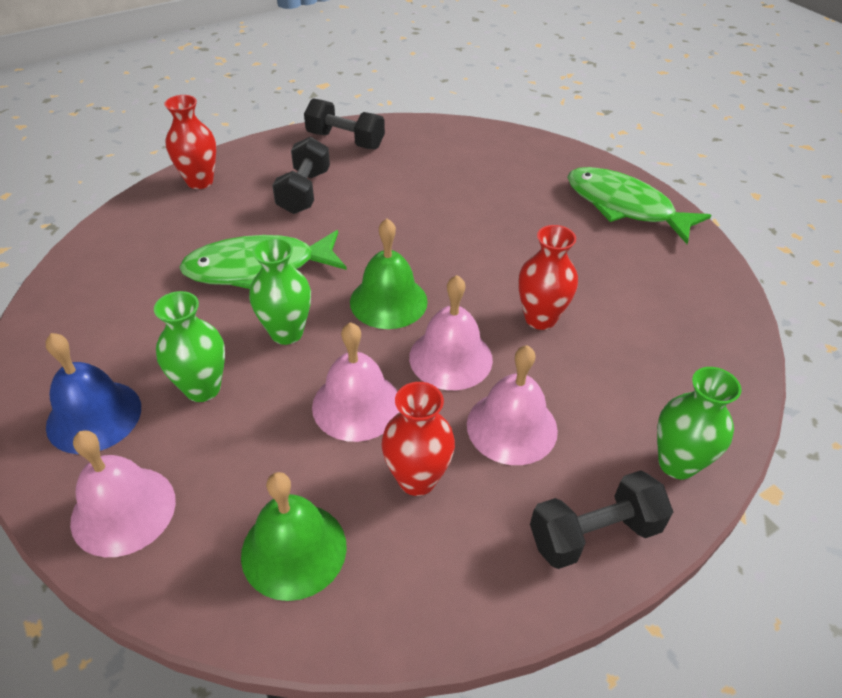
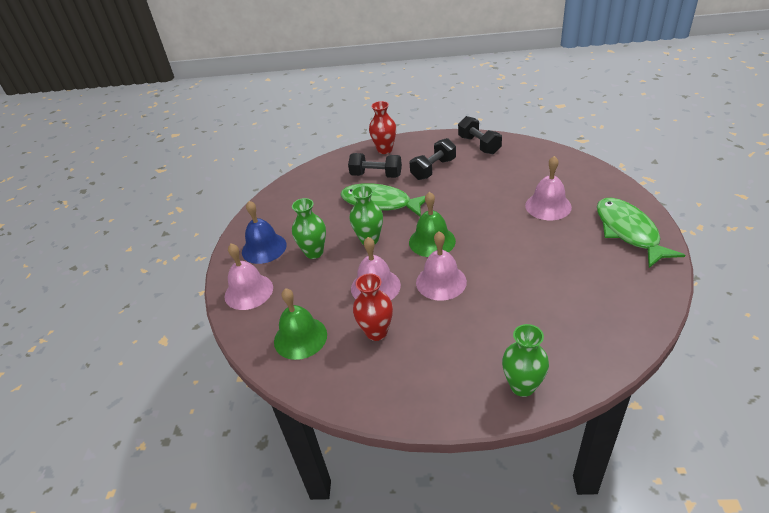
camera: 40 degrees right, 5 degrees down
(512, 427) = (444, 328): pink bell -> pink bell (548, 206)
(540, 318) = (510, 279): red vase -> none
(594, 534) = (443, 397): black dumbbell -> black dumbbell (376, 175)

